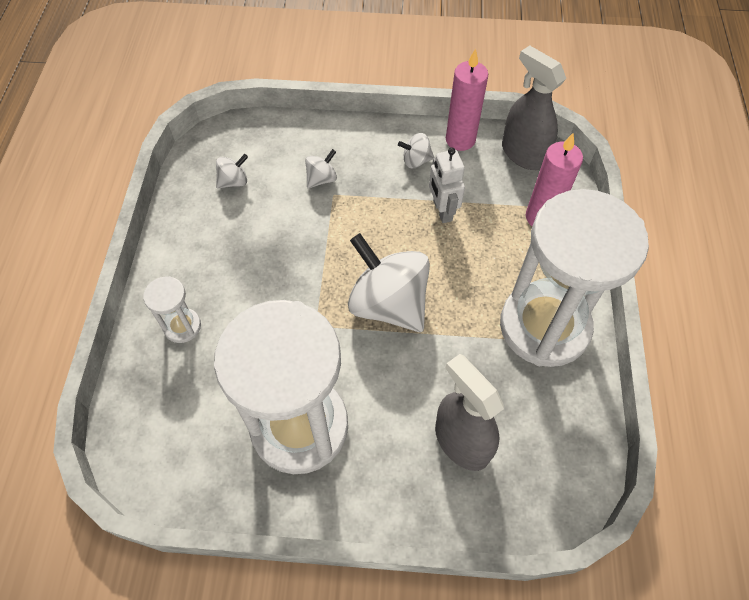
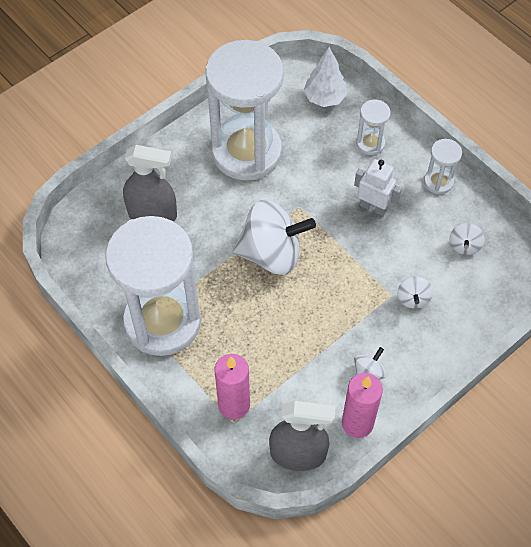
camera: 135 degrees right, 0 degrees up
(156, 415) = (324, 98): none -> white tree
(180, 242) = (438, 182): none -> white hourglass
(442, 211) = (307, 348): white robot -> white robot (373, 207)

